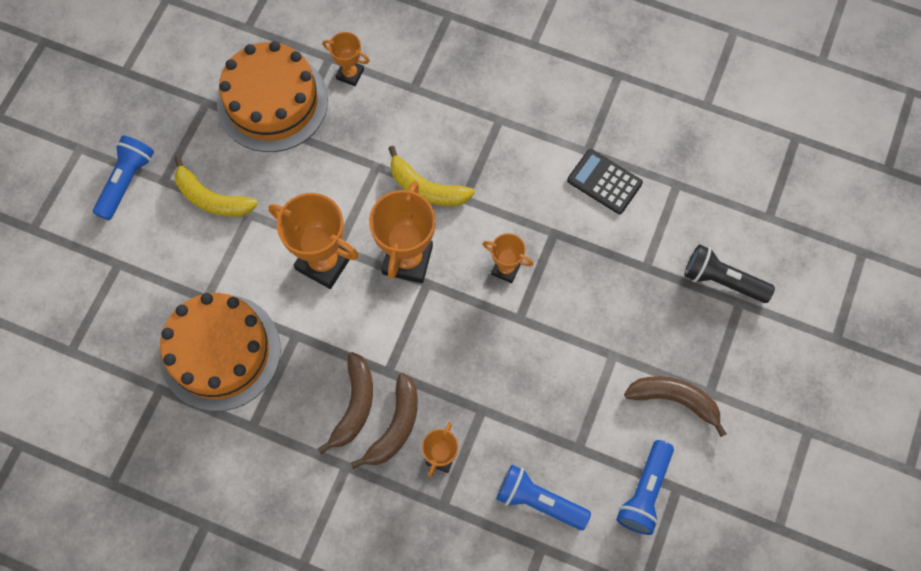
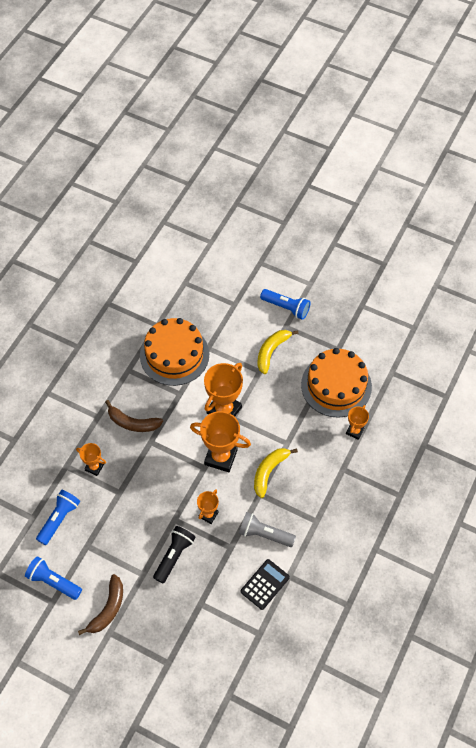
camera: 95 degrees right, 10 degrees down
(395, 426) = (116, 443): brown banana -> none
(528, 187) = (264, 534): none -> grey flashlight
(722, 280) = (185, 653): black flashlight -> black flashlight (174, 556)

